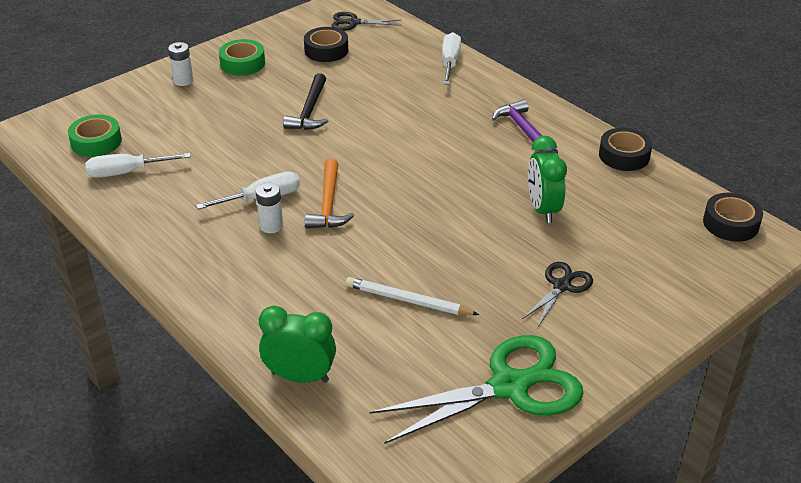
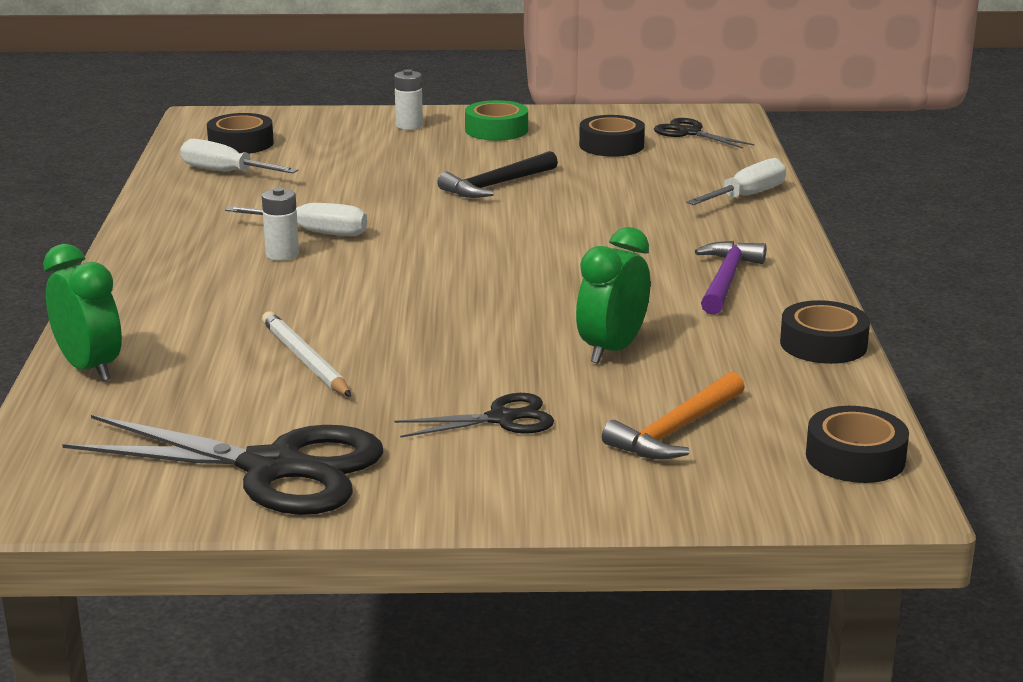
camera: 40 degrees right, 15 degrees down
(96, 142) = (241, 143): green tape -> black tape
(328, 204) = (371, 259): orange hammer -> orange hammer (675, 431)
(509, 386) = (273, 468): green scissors -> black scissors

